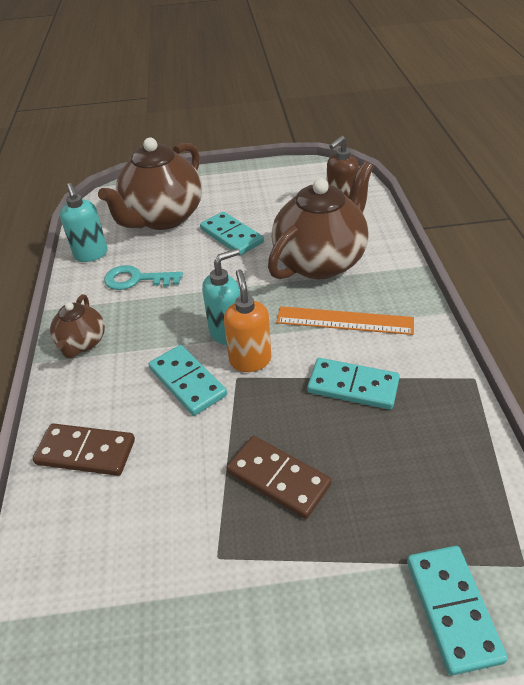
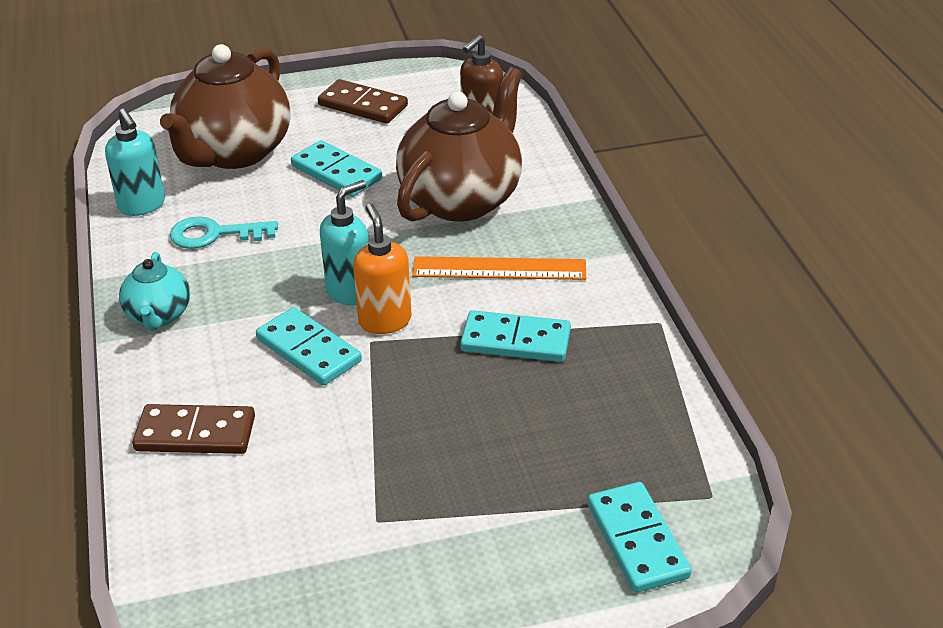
camera: 10 degrees left, 5 degrees down
(82, 343) = (159, 316): brown teapot -> turquoise teapot
(278, 479) = (436, 441): brown domino -> brown domino (363, 105)

